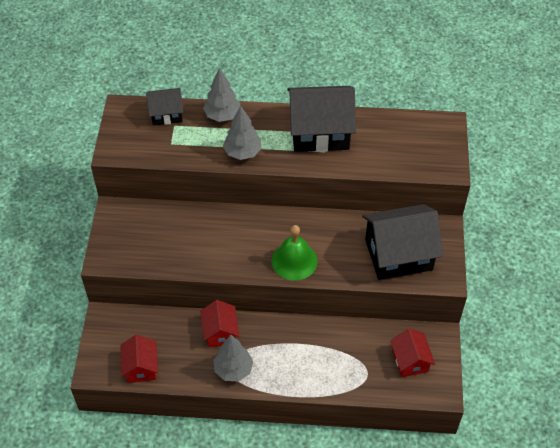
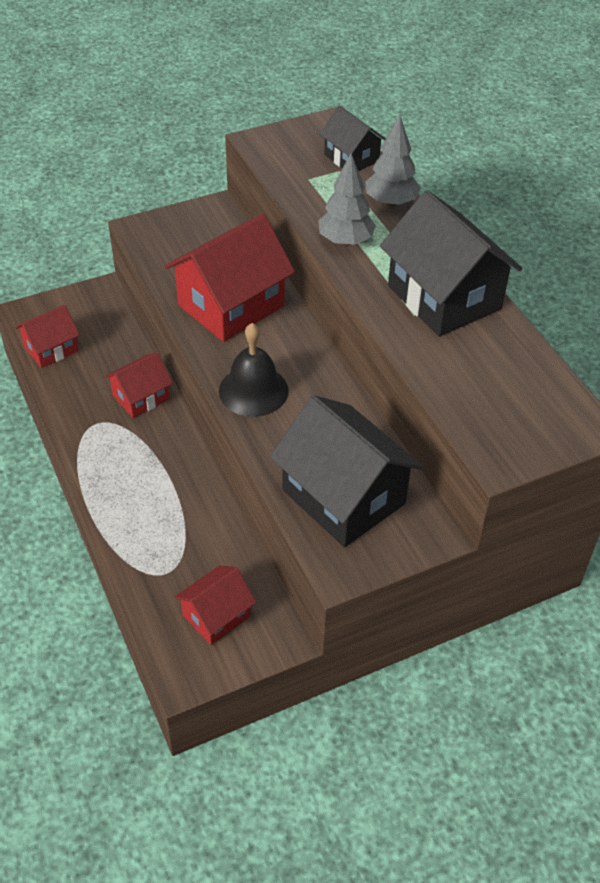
camera: 60 degrees right, 5 degrees down
(214, 241) = (231, 305): none -> red house
(233, 369) = (93, 431): grey tree -> none
(294, 261) = (253, 390): green bell -> black bell

